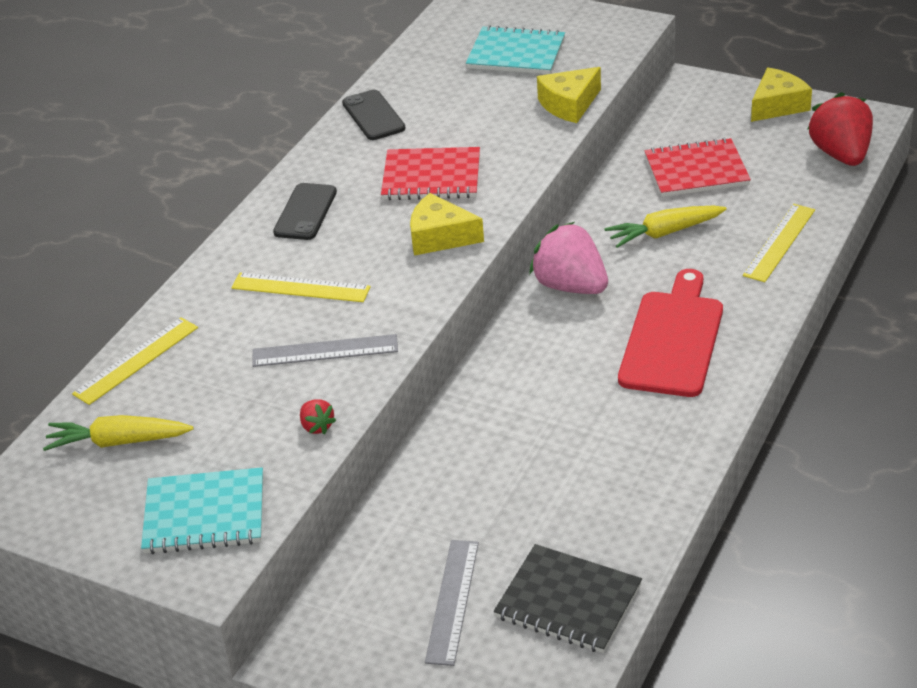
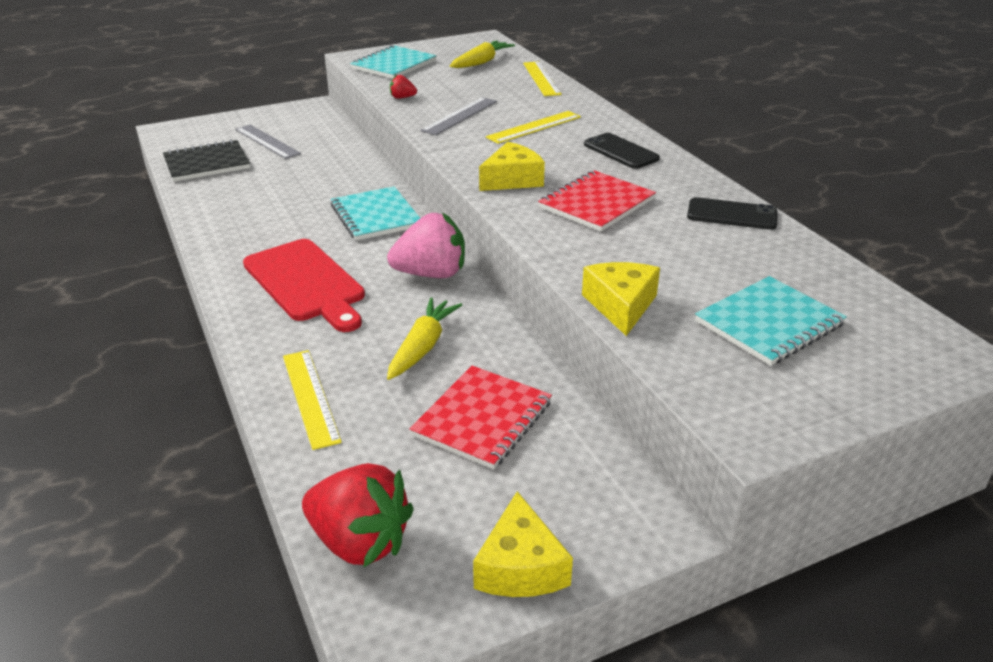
camera: 125 degrees right, 5 degrees down
(519, 380) = (375, 216): none -> turquoise notebook

